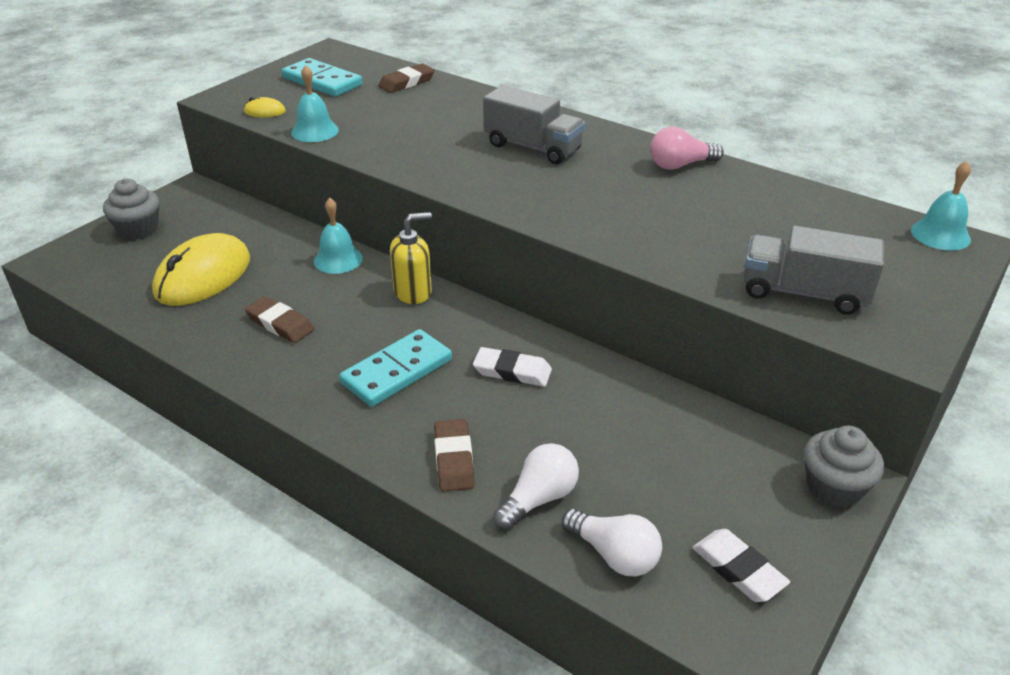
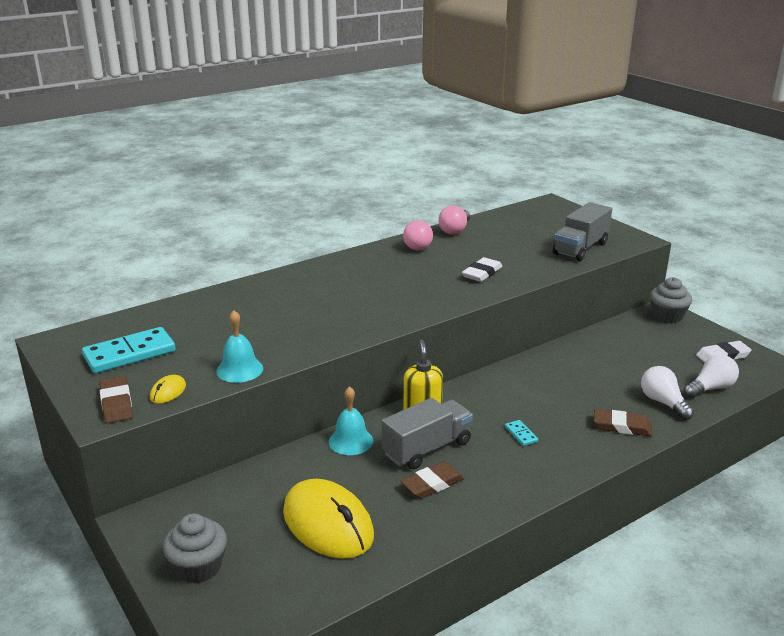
camera: 70 degrees left, 10 degrees down
(397, 371) = (521, 434): turquoise domino -> turquoise domino, size x0.44
(406, 82) = (181, 314): brown eraser -> brown eraser (116, 403)
(512, 371) = (538, 388): white eraser -> white eraser (482, 273)
(533, 147) = (353, 284): grey truck -> grey truck (427, 448)
(758, 182) = (455, 230): none -> pink light bulb
(940, 235) = (538, 205): turquoise bell -> none

